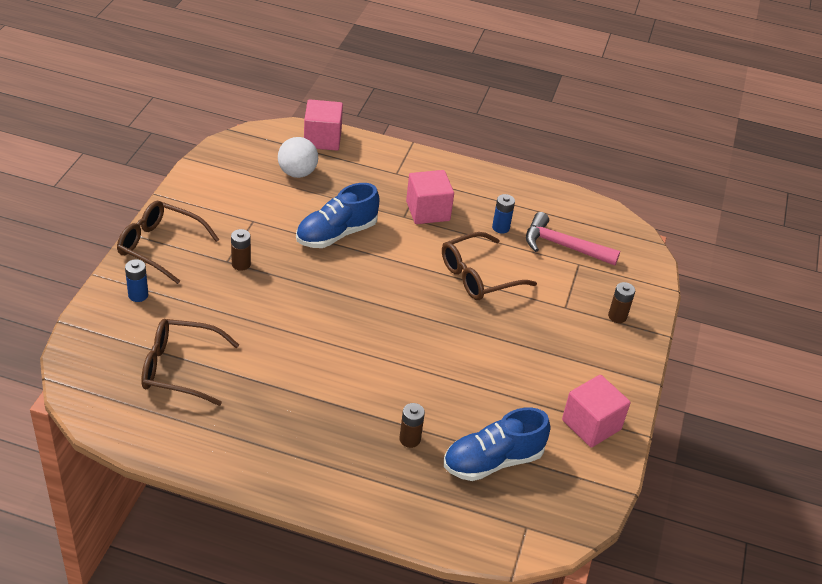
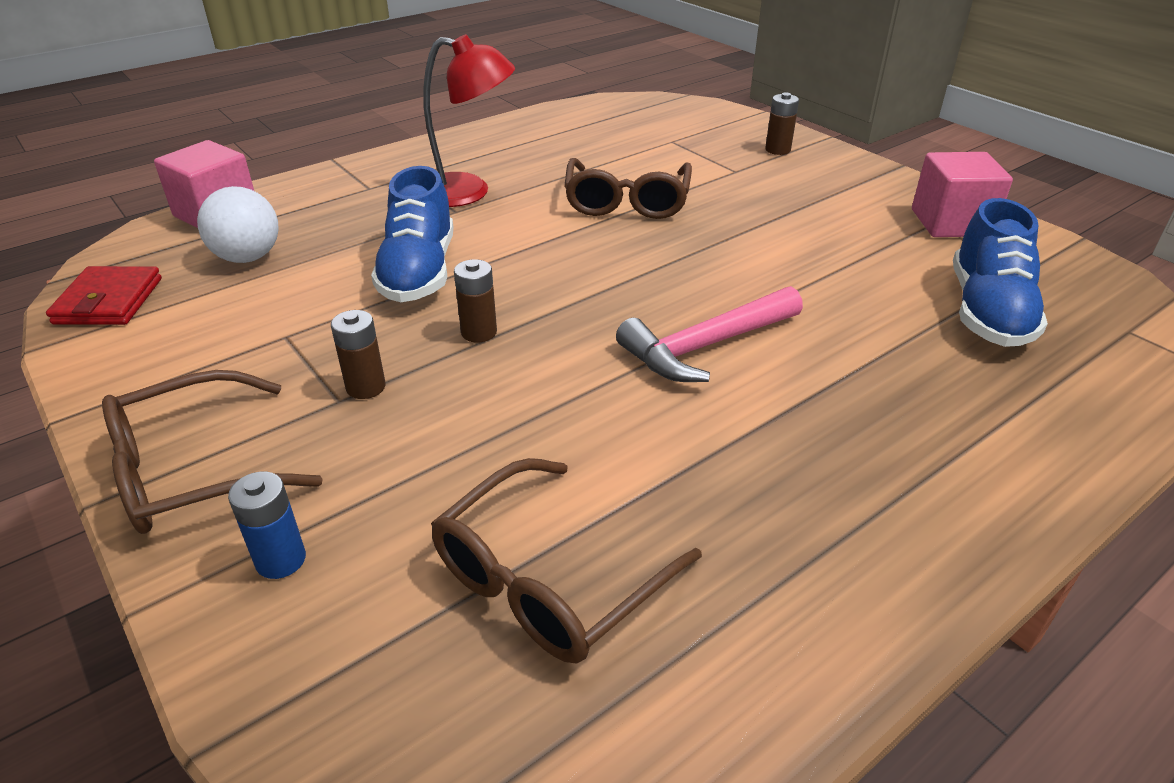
camera: 50 degrees left, 5 degrees down
(231, 155) = (109, 301): none -> red wallet
(410, 439) = (909, 365): brown battery -> brown battery (479, 332)
(428, 211) = (468, 192): pink cube -> red lamp
(500, 227) = (559, 160): blue battery -> none
(563, 246) = (633, 139): pink hammer -> pink hammer (705, 346)

